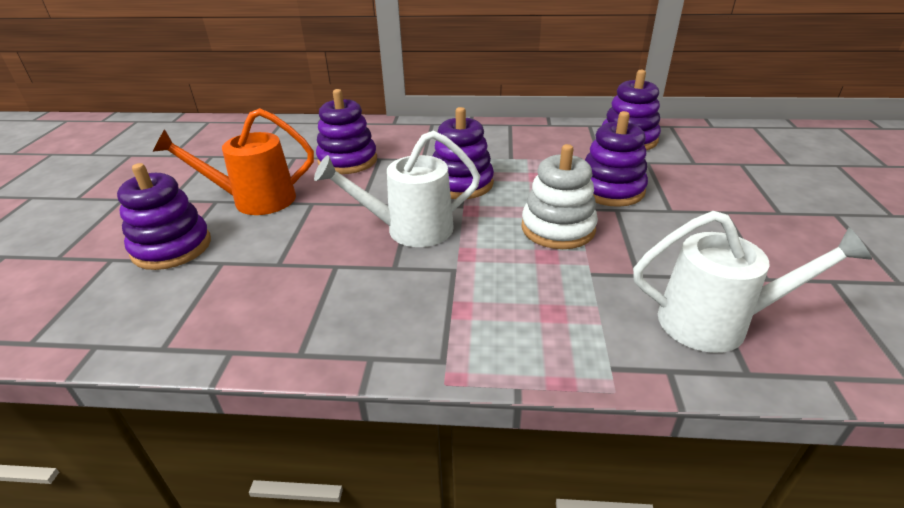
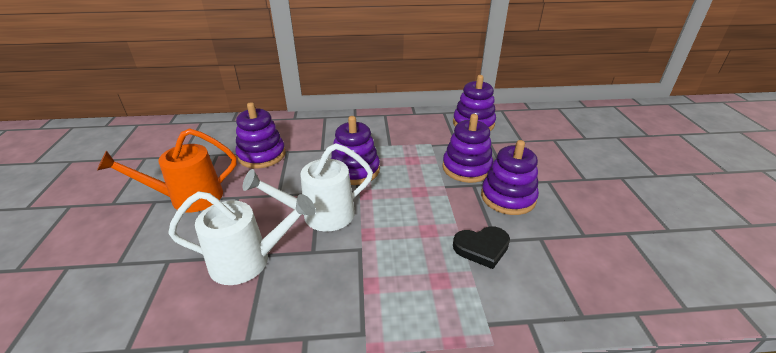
camera: 10 degrees left, 0 degrees up
(172, 247) = (121, 250): purple stacking toy -> purple stacking toy (508, 197)
(558, 228) = (433, 205): white stacking toy -> none
(616, 281) = (482, 248): none -> black heart
(717, 323) = (556, 276): white watering can -> white watering can (249, 261)

